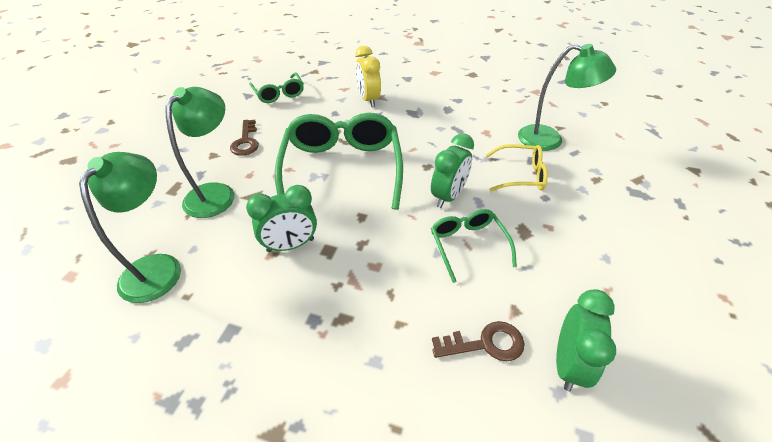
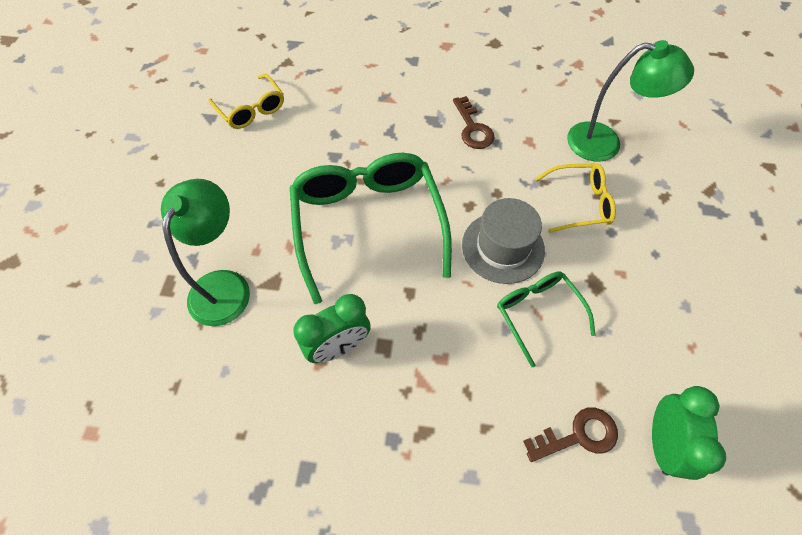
camera: 10 degrees left, 15 degrees up
(158, 267) = (192, 403): green lamp -> none
(246, 141) = (234, 198): brown key -> brown key (473, 128)
(279, 94) = (251, 109): green glasses -> yellow glasses
(368, 100) = (372, 105): yellow clock -> none
(448, 196) = (503, 247): green clock -> grey hat

